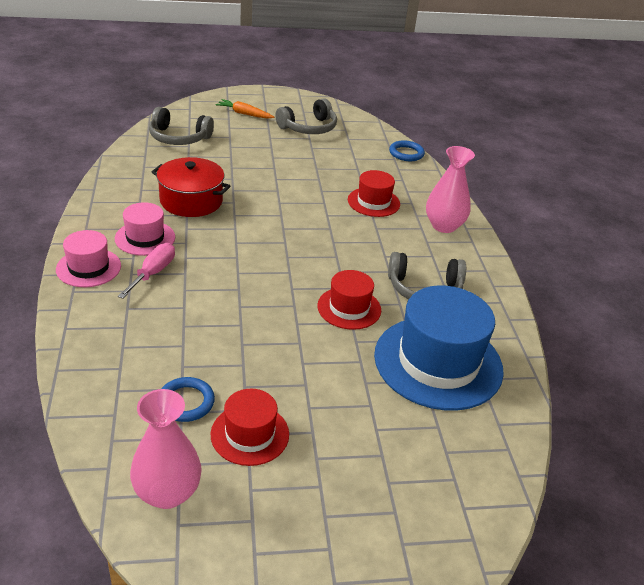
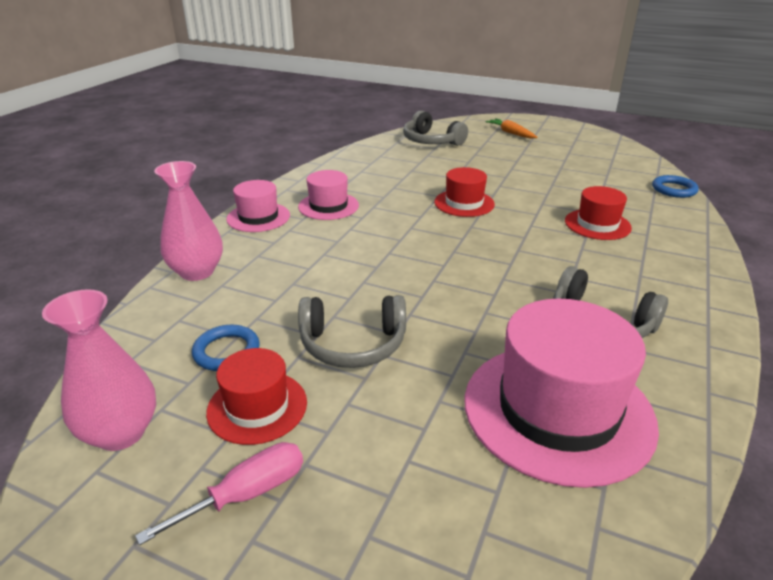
camera: 35 degrees right, 5 degrees down
(153, 273) = (308, 234): pink screwdriver -> pink screwdriver (246, 494)
(191, 201) = (398, 187): red pot -> none
(308, 128) = (571, 152): grey headphones -> grey headphones (353, 344)
(349, 308) = (484, 316): red hat -> red hat (464, 203)
(438, 362) = (558, 410): blue hat -> pink hat
(444, 226) = (676, 265): pink vase -> pink vase (197, 272)

